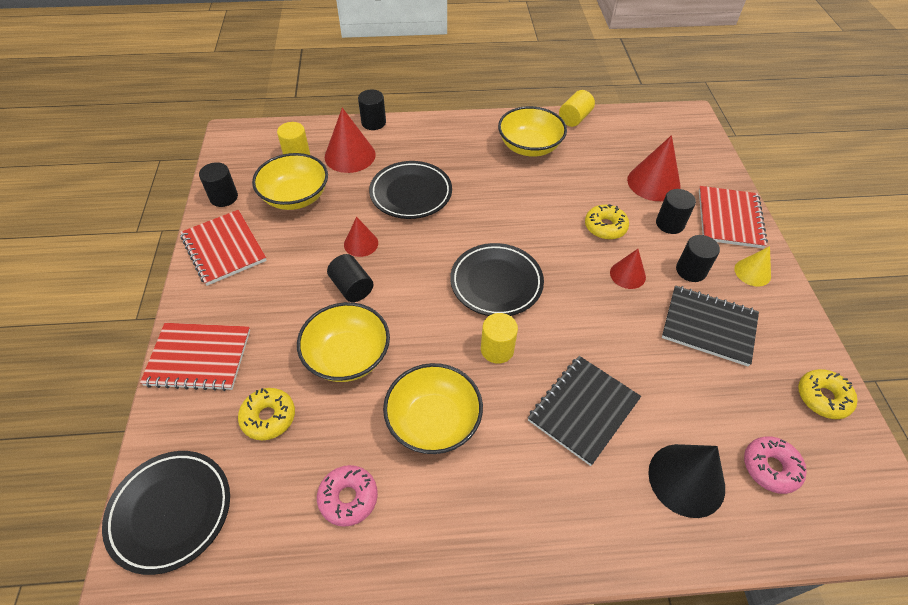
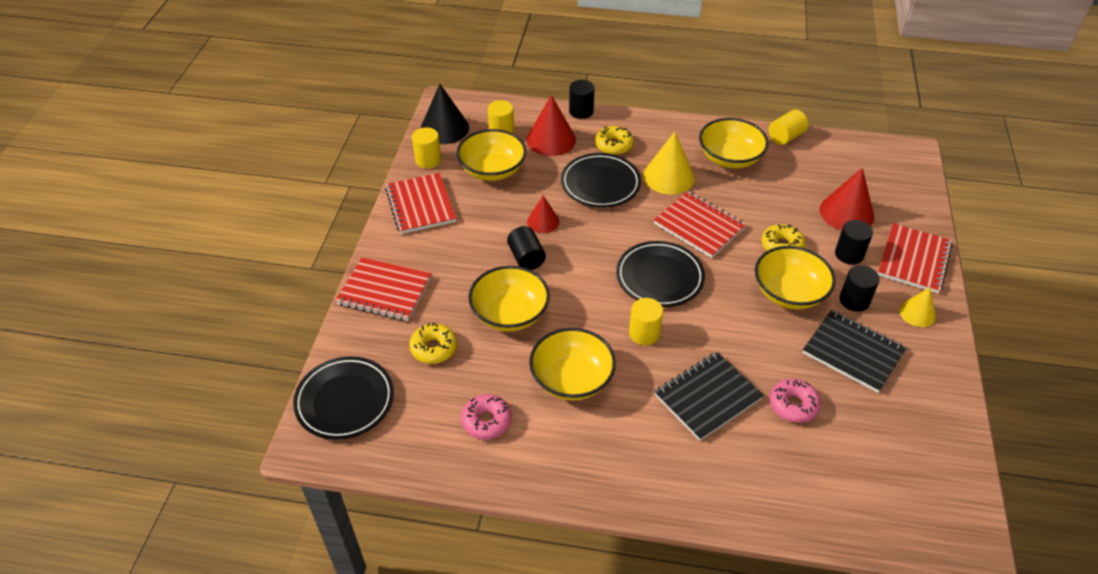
camera: 15 degrees right, 5 degrees down
(224, 197) = (428, 160): black cylinder -> yellow cylinder
(476, 174) = (668, 176): none -> yellow cone
(520, 220) = (699, 226): none -> red notebook
(627, 274) = (789, 293): red cone -> yellow bowl
(686, 479) = (783, 469): black cone -> black cone (444, 128)
(770, 467) = (866, 477): pink donut -> pink donut (793, 405)
(822, 398) = (941, 433): yellow donut -> yellow donut (613, 145)

